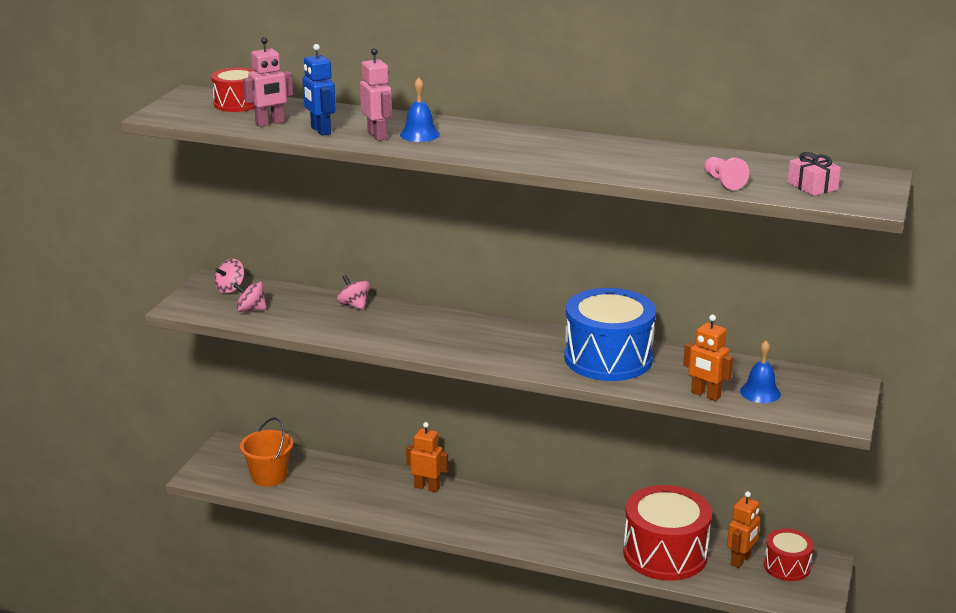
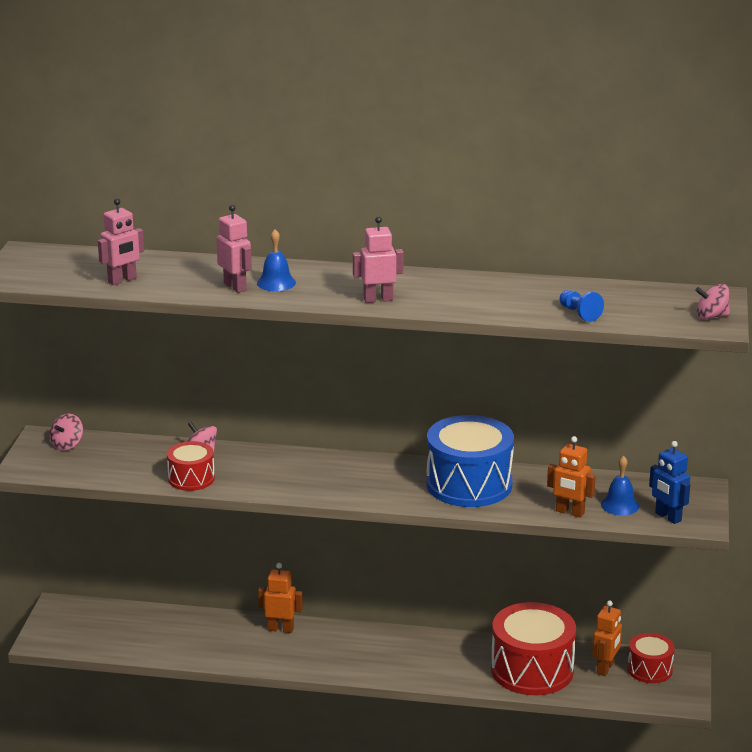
camera: 10 degrees left, 0 degrees up
(237, 104) = (78, 260): red drum -> red drum (191, 478)
(251, 309) = (97, 465): pink spinning top -> pink spinning top (711, 316)
(269, 476) = (114, 634): orange bucket -> none
(320, 130) = (176, 285): blue robot -> blue robot (668, 517)
(516, 155) = (378, 299): none -> pink robot
(723, 182) = (579, 313): pink pawn -> blue pawn
(812, 186) = (660, 312): pink gift -> none

